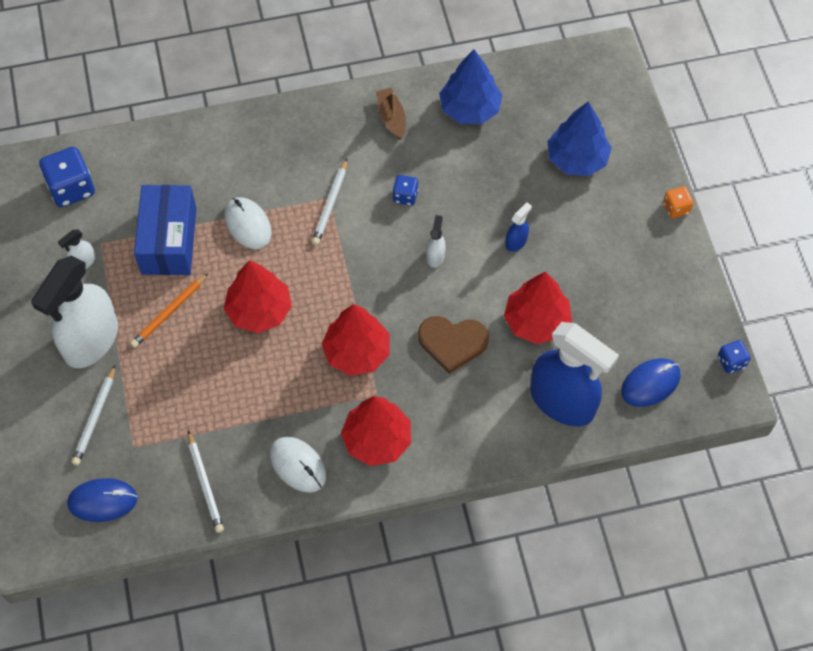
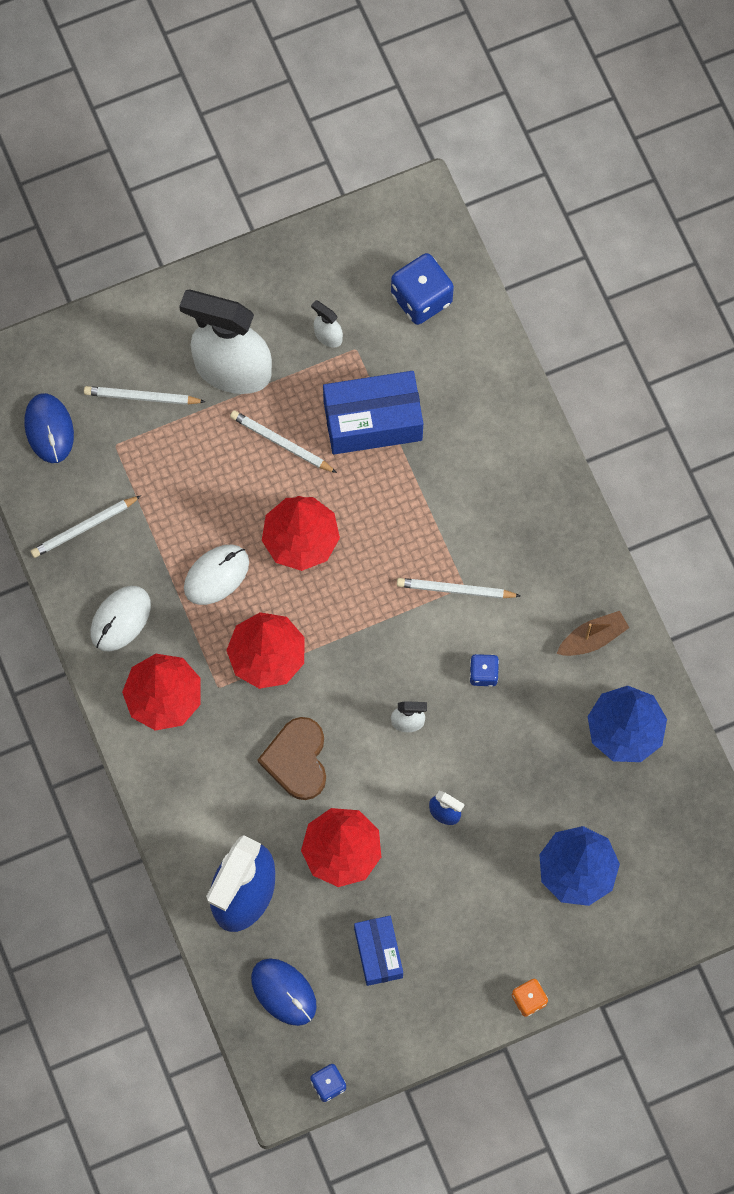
camera: 80 degrees right, 10 degrees up
(169, 312) = (281, 443): orange pencil -> white pencil
(248, 224) = (410, 503): white mouse -> white mouse (216, 575)
(626, 308) = (378, 953): none -> blue box

